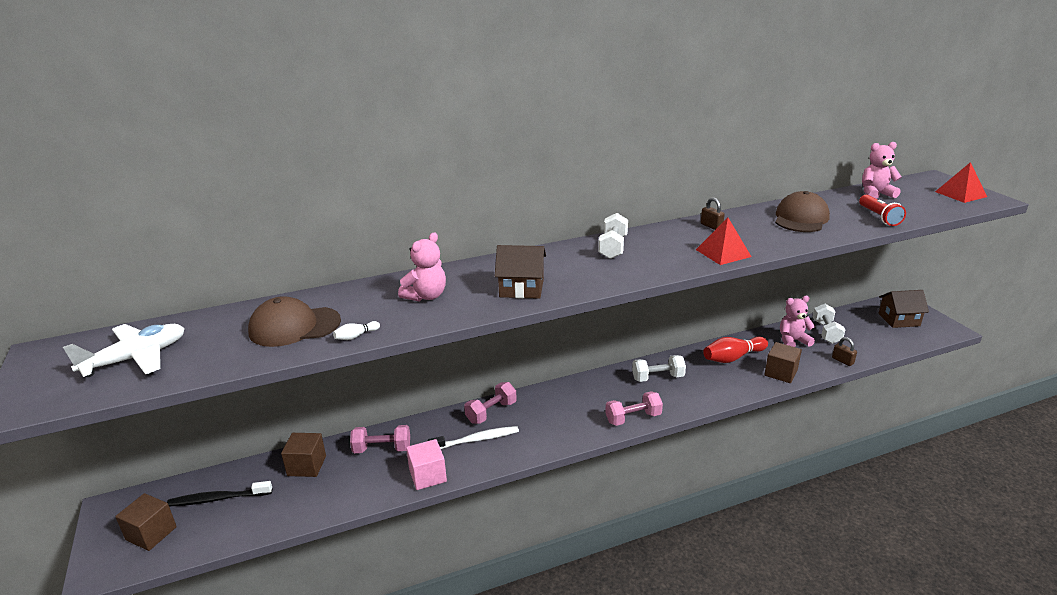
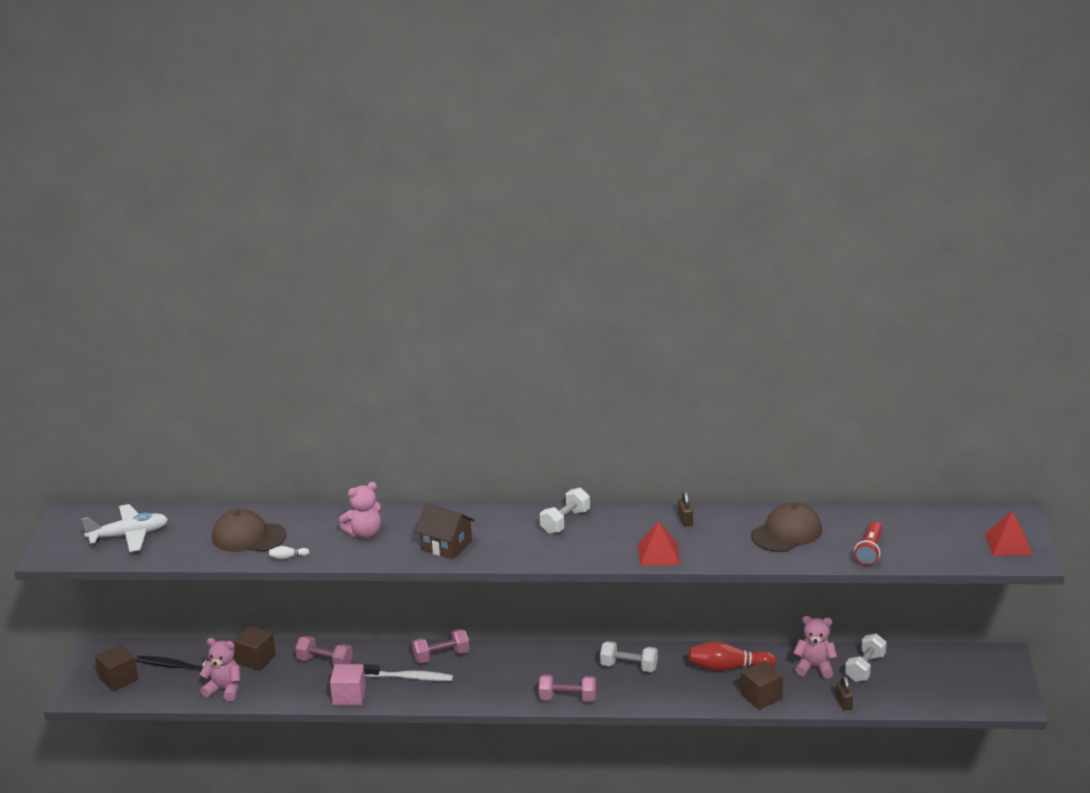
camera: 25 degrees right, 0 degrees up
(875, 194) = (913, 520): pink teddy bear -> pink teddy bear (224, 690)
(899, 319) = (970, 676): brown house -> none

